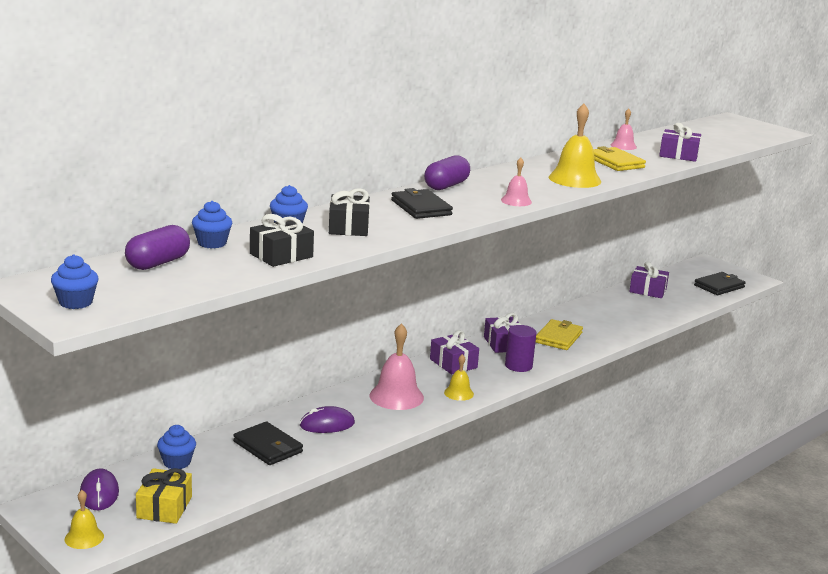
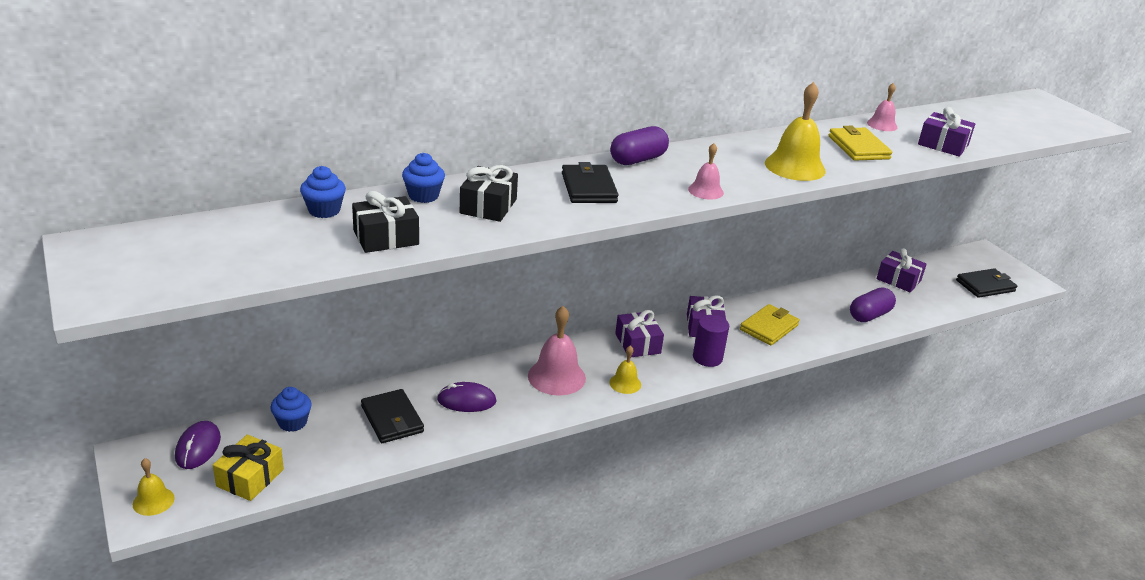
camera: 15 degrees right, 10 degrees up
(75, 302) = (119, 276): blue cupcake -> none
(158, 263) = (247, 231): purple capsule -> purple capsule (869, 315)

